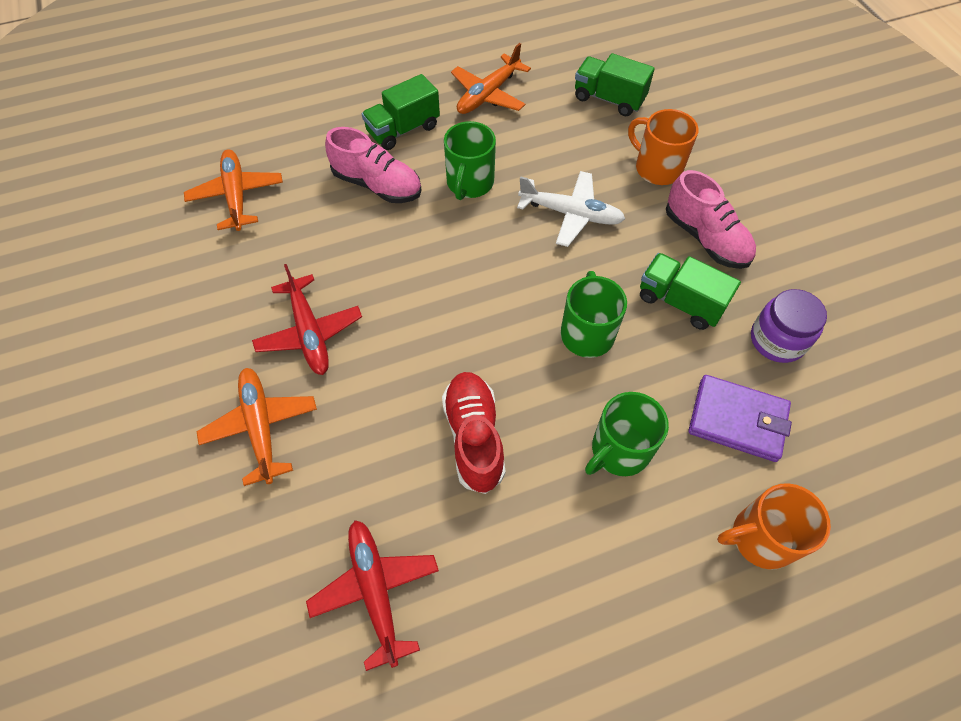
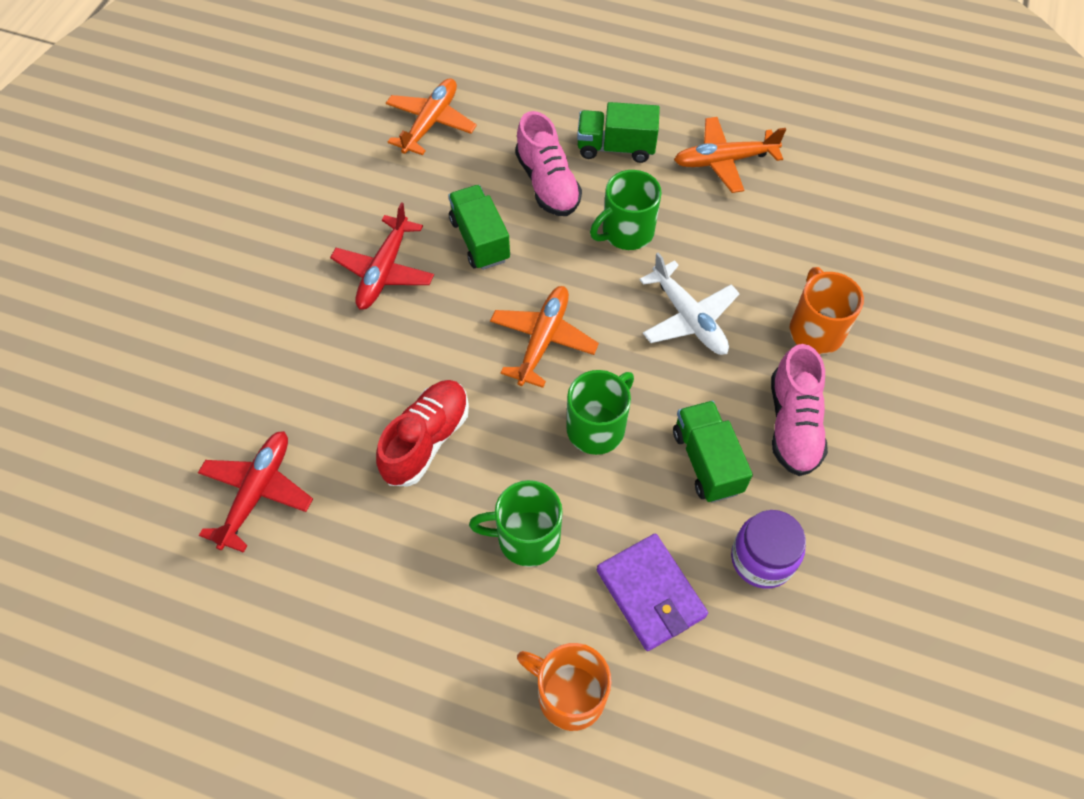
camera: 40 degrees right, 0 degrees up
(261, 427) = (288, 318): orange plane -> orange plane (543, 340)
(608, 99) = (838, 235): green truck -> green truck (480, 240)

